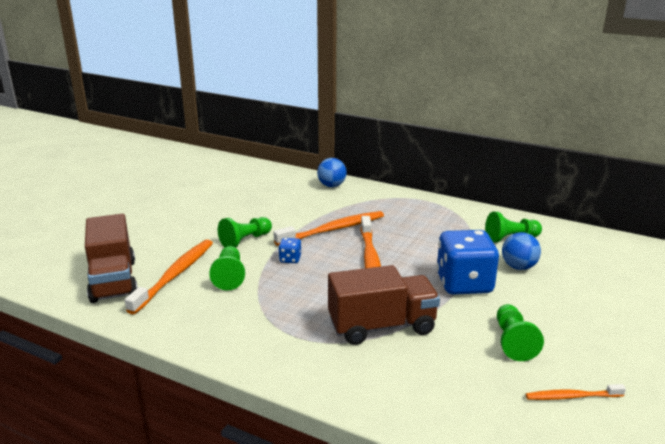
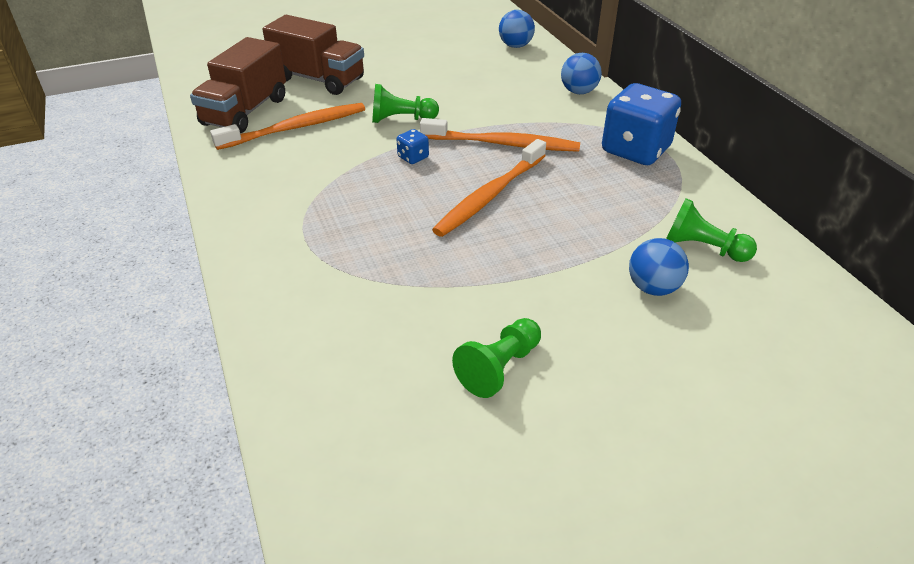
camera: 40 degrees right, 15 degrees up
(229, 276) = (336, 150): green pawn -> none
(252, 172) = (515, 46): none -> blue ball
(381, 326) = (392, 271): brown truck -> brown truck (318, 79)
(464, 284) = (551, 273): blue dice -> blue dice (635, 150)
(571, 397) = (463, 467): orange toothbrush -> none

